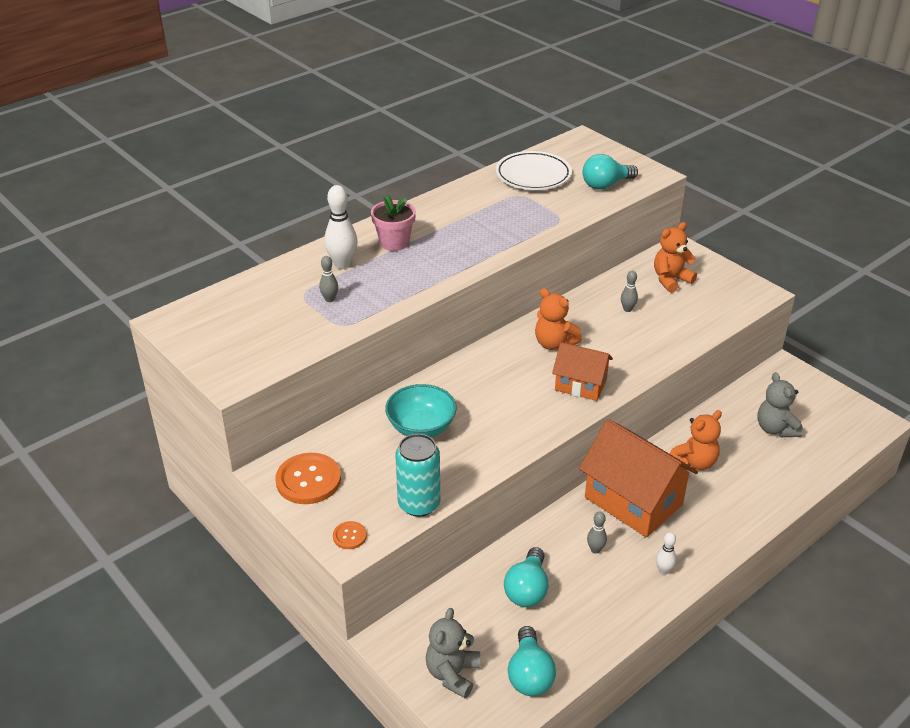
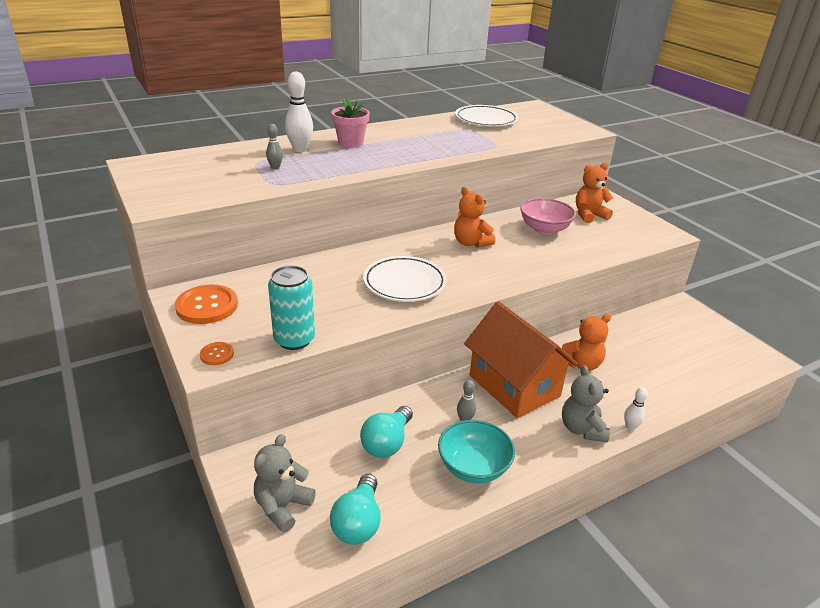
camera: 10 degrees right, 5 degrees down
(421, 427) = (327, 283): turquoise bowl -> turquoise bowl (473, 467)
(502, 412) = (404, 283): none -> white plate
(580, 385) = (483, 274): orange house -> none
(606, 185) = (544, 131): turquoise light bulb -> none
(627, 309) = (544, 229): grey bowling pin -> pink bowl
(663, 570) = (526, 450): white bowling pin -> white bowling pin (630, 427)
(775, 429) = (665, 350): grey teddy bear -> grey teddy bear (582, 429)

